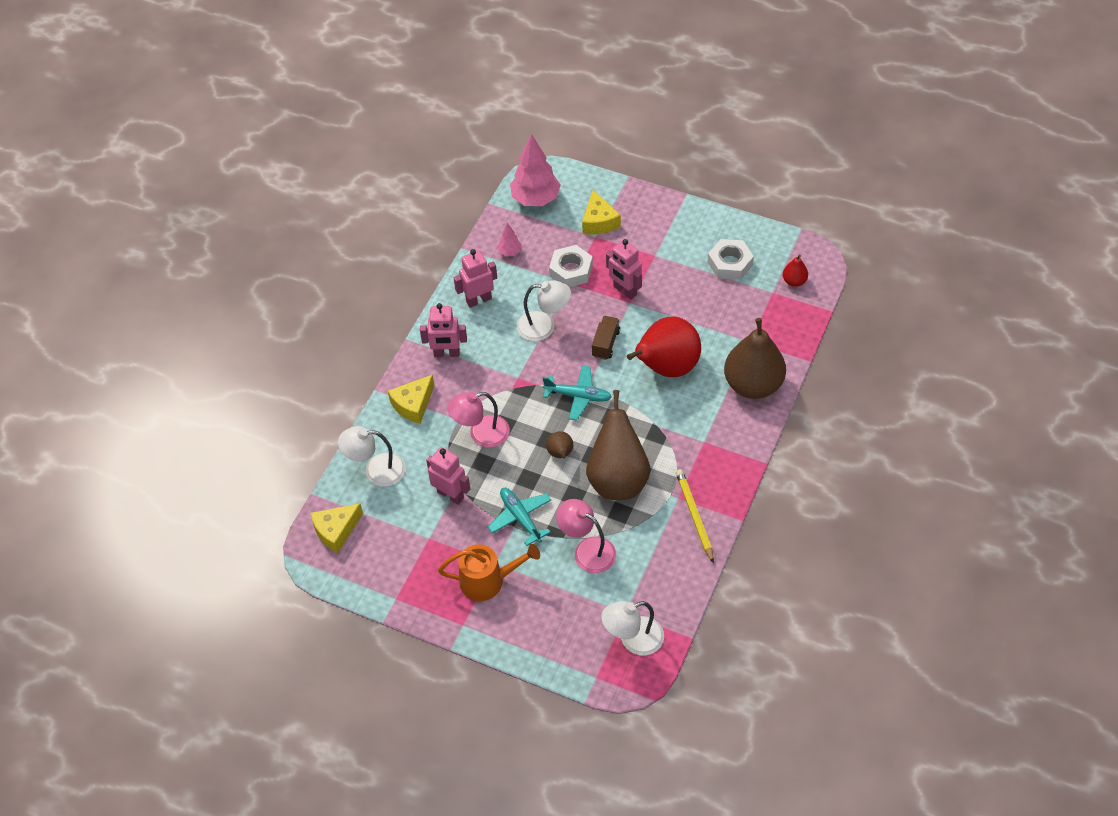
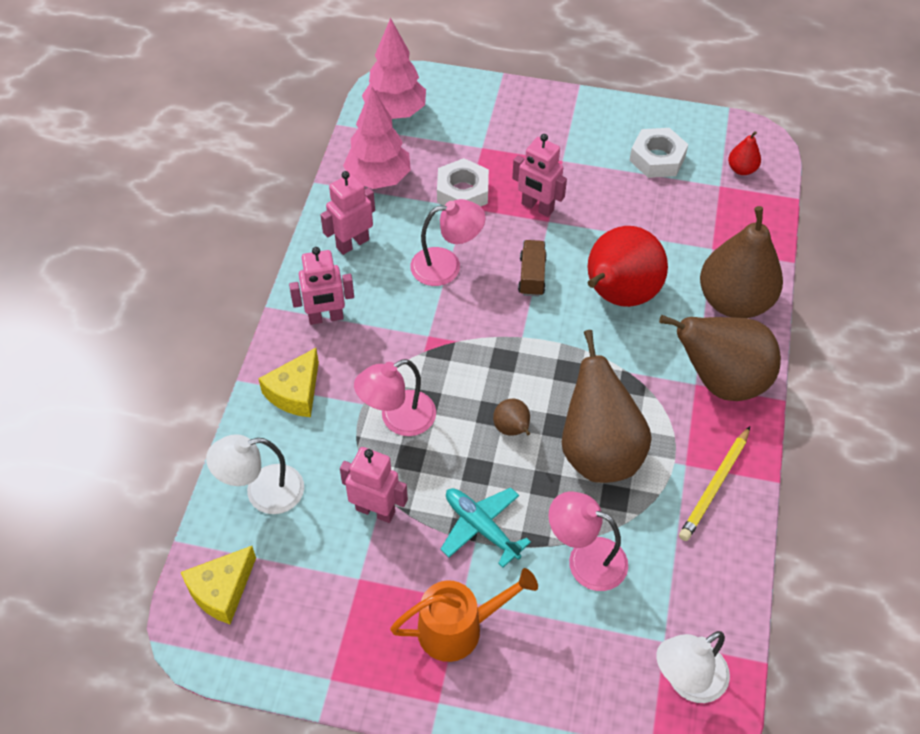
camera: 15 degrees left, 0 degrees up
(509, 252) = (378, 179): pink tree -> pink tree, size x2.10
(544, 326) = (446, 265): white lamp -> pink lamp
(578, 396) = (515, 348): turquoise plane -> none
(599, 221) = (481, 129): yellow cheese -> none
(694, 515) = (715, 486): yellow pencil -> yellow pencil turned 120 degrees counterclockwise
(723, 442) = (720, 381): none -> brown pear

